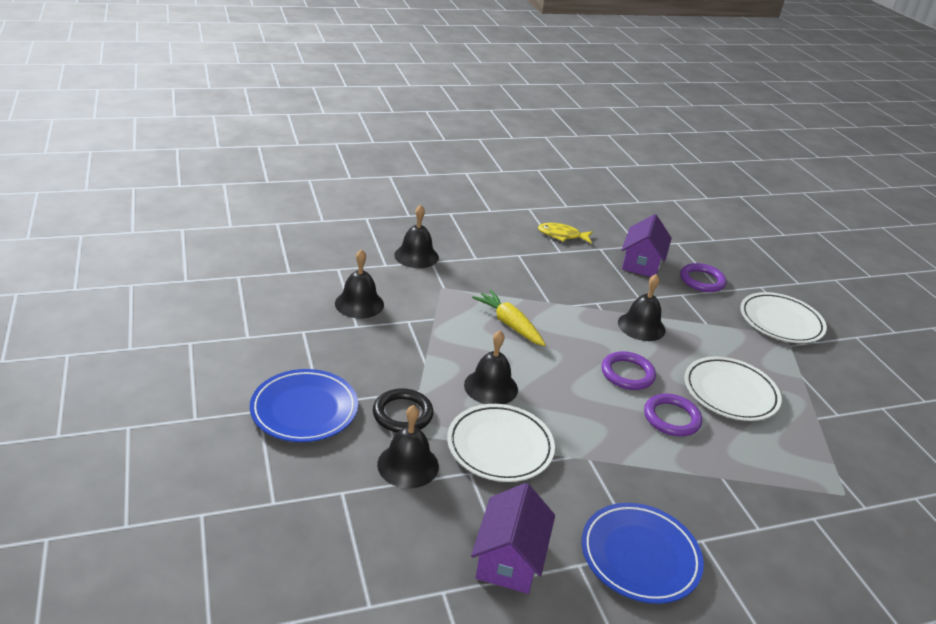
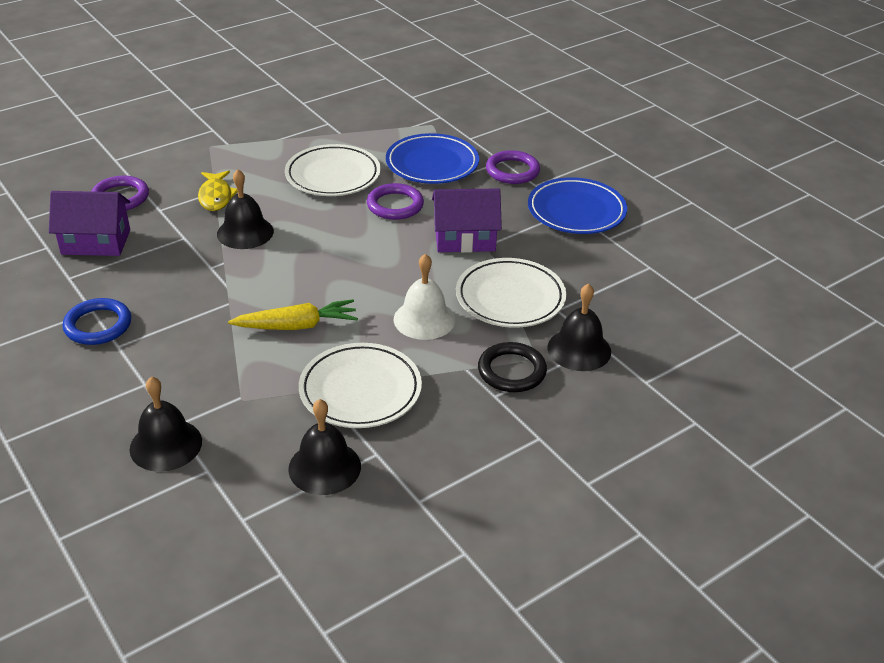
camera: 105 degrees left, 5 degrees up
(304, 410) = (559, 447): blue plate -> blue plate (432, 164)
(491, 387) = (424, 319): black bell -> white bell
(509, 324) = (297, 326): yellow carrot -> yellow carrot turned 135 degrees counterclockwise
(509, 558) = (634, 271): purple house -> purple house (465, 239)
(543, 251) = (98, 325): none -> blue ring
(562, 235) = (43, 315): yellow fish -> yellow fish (216, 196)
(627, 374) = (341, 235): purple ring -> purple ring (512, 171)
(781, 322) = (186, 148): white plate -> white plate (360, 390)

